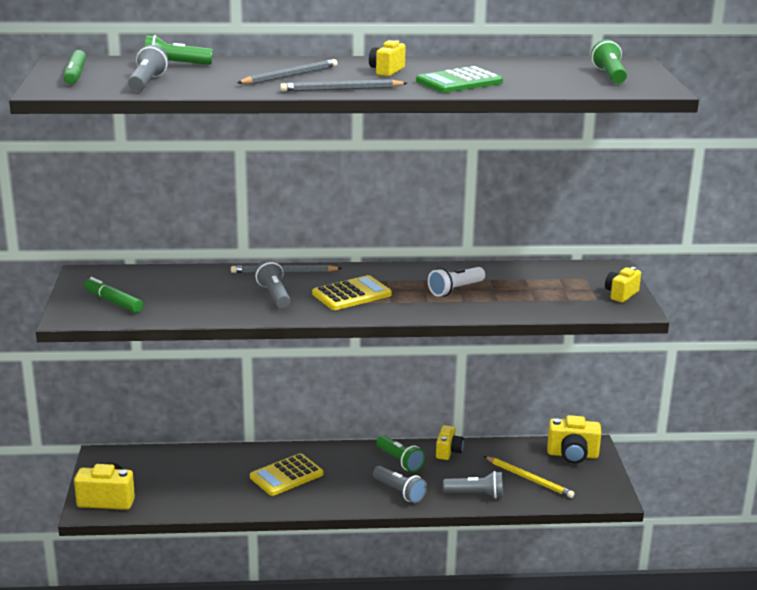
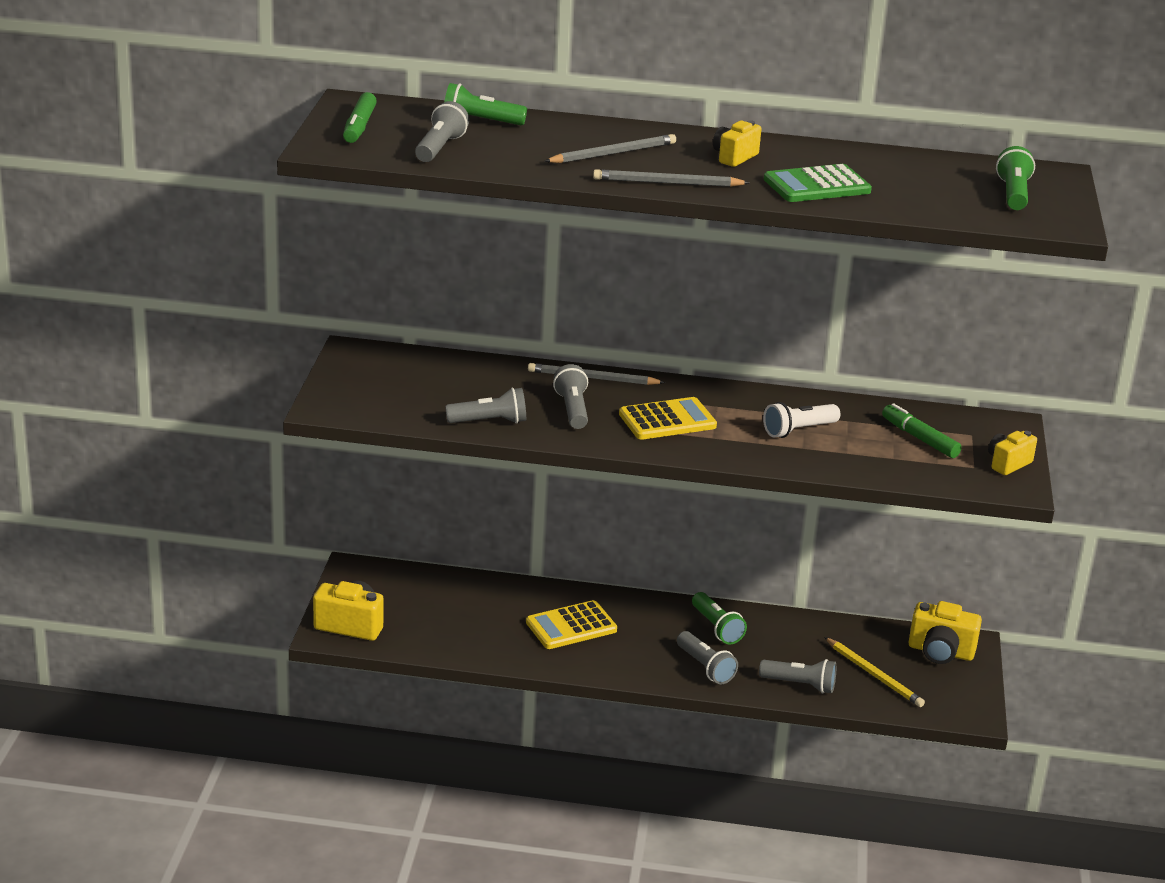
camera: 10 degrees right, 5 degrees up
(113, 302) = (379, 394): green marker -> green marker (919, 439)
(209, 311) = (489, 422): none -> grey flashlight
(448, 452) = (781, 624): yellow camera -> none

